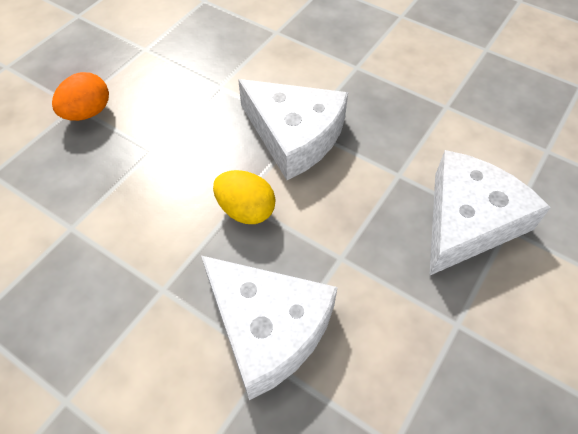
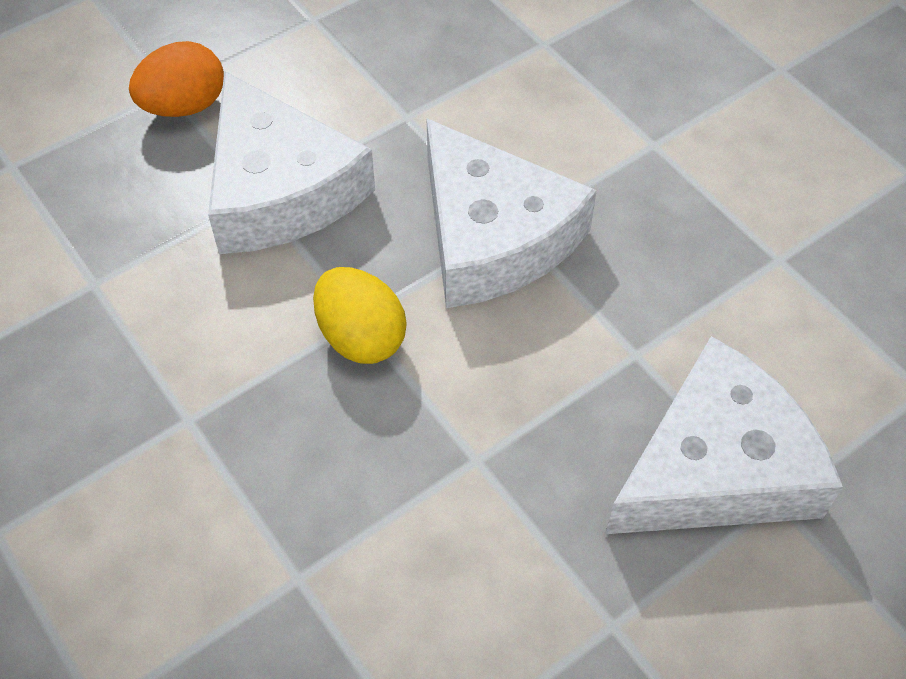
camera: 20 degrees right, 0 degrees up
(268, 328) = (316, 529): white cheese -> white cheese (279, 189)

